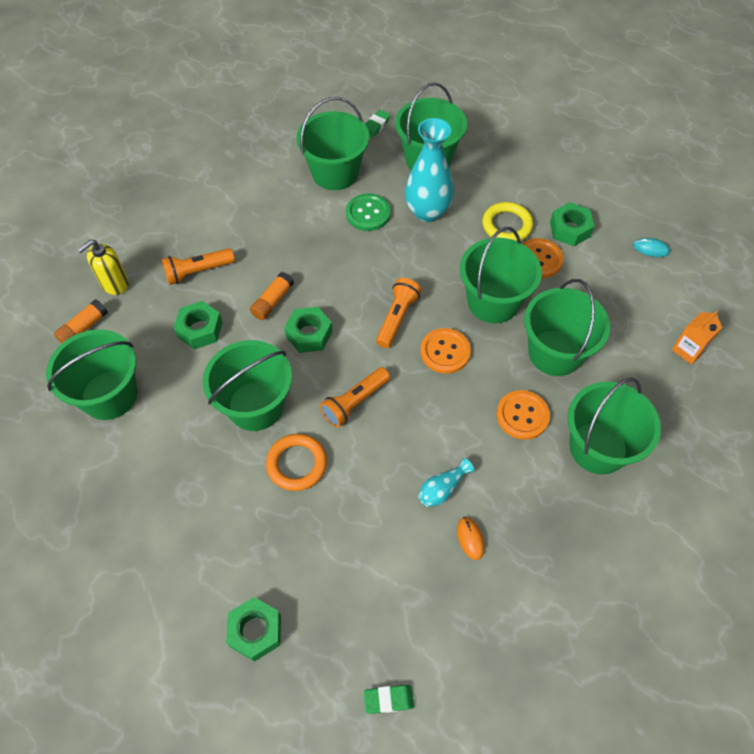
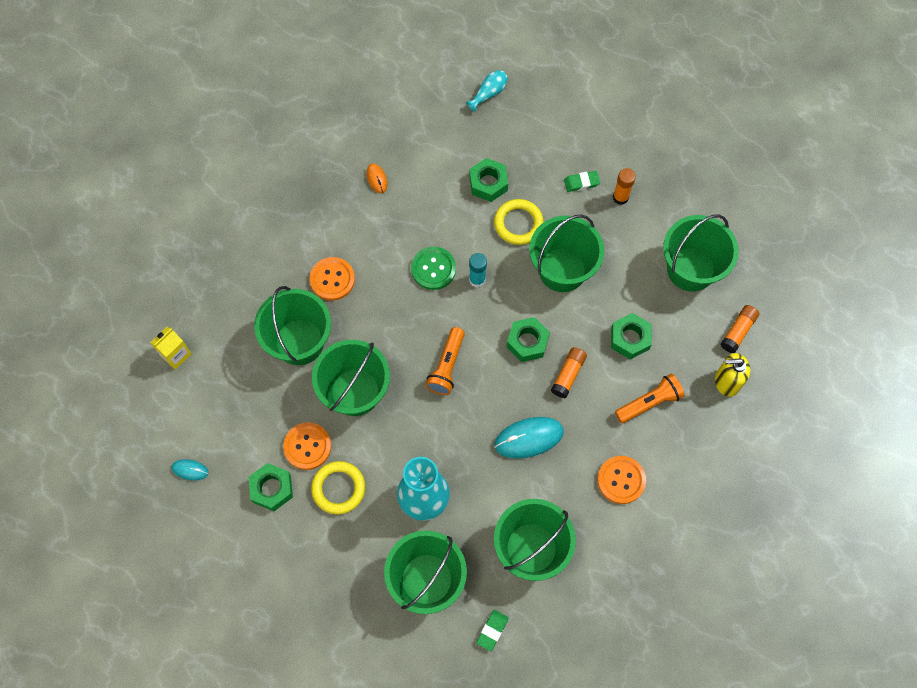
camera: 175 degrees right, 10 degrees up
(114, 284) = (727, 381): yellow soap dispenser -> yellow soap dispenser turned 135 degrees counterclockwise
(164, 487) = (620, 197): none -> orange glue stick
(255, 631) = (527, 107): green nut -> green nut (488, 183)
(297, 464) = (518, 224): orange ring -> yellow ring
(323, 251) = (529, 438): none -> turquoise mouse
(355, 402) = (477, 280): orange flashlight -> turquoise glue stick
(368, 213) = (487, 492): green button -> green button (433, 269)
(388, 699) = (431, 76): green eraser -> green eraser (581, 182)
(442, 489) = (399, 213): turquoise vase -> turquoise vase (489, 93)
(445, 352) = (400, 334): orange button -> orange button (621, 480)
(598, 447) = (270, 257): green bucket -> none
(688, 350) = (176, 354): orange carton -> yellow carton

